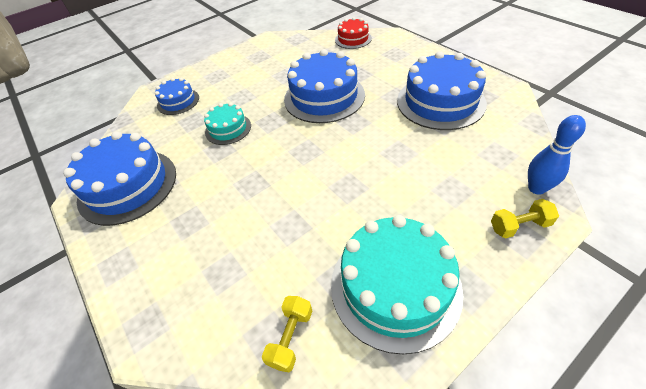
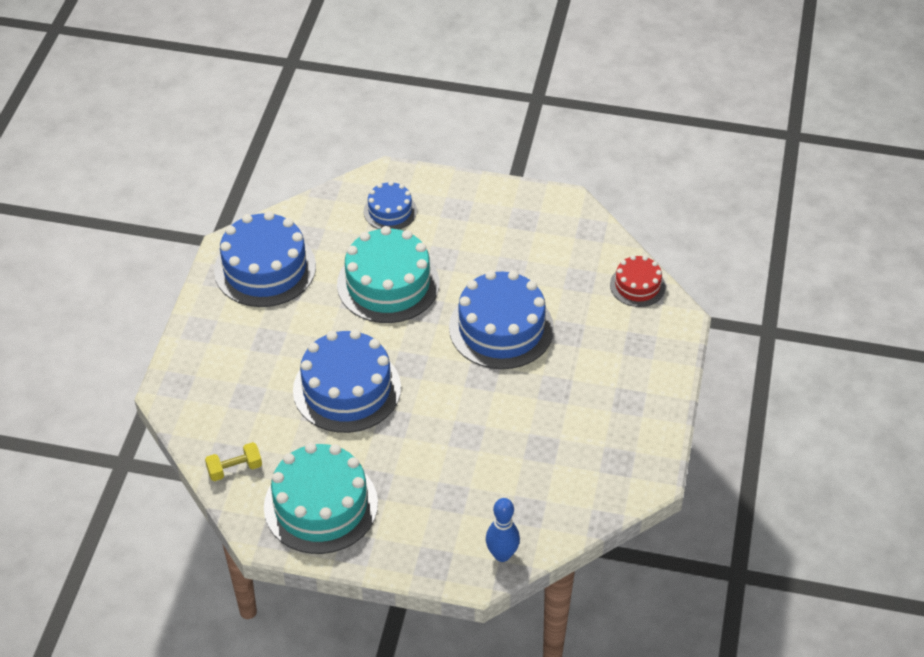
camera: 45 degrees right, 0 degrees up
(228, 129) = (388, 284): turquoise cake -> turquoise cake, size x1.85
(440, 102) = (576, 431): blue cake -> blue cake (347, 389)
(519, 226) = (444, 557): yellow dumbbell -> none

